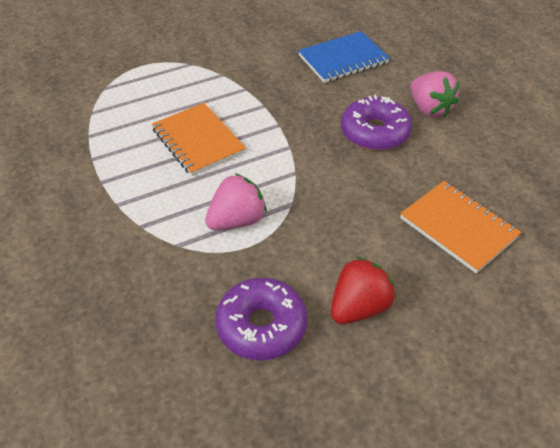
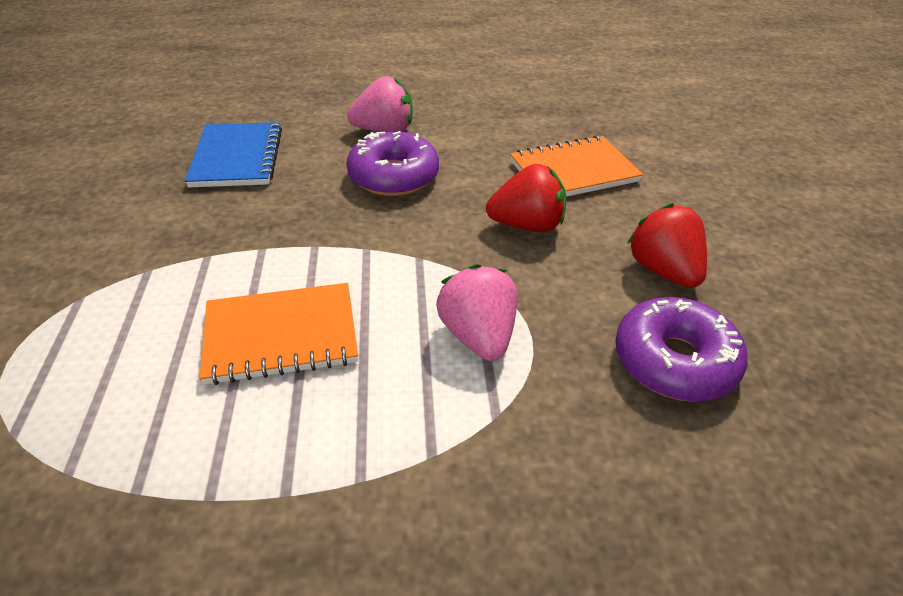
camera: 70 degrees left, 5 degrees down
(364, 216) = (527, 225): none -> red strawberry

